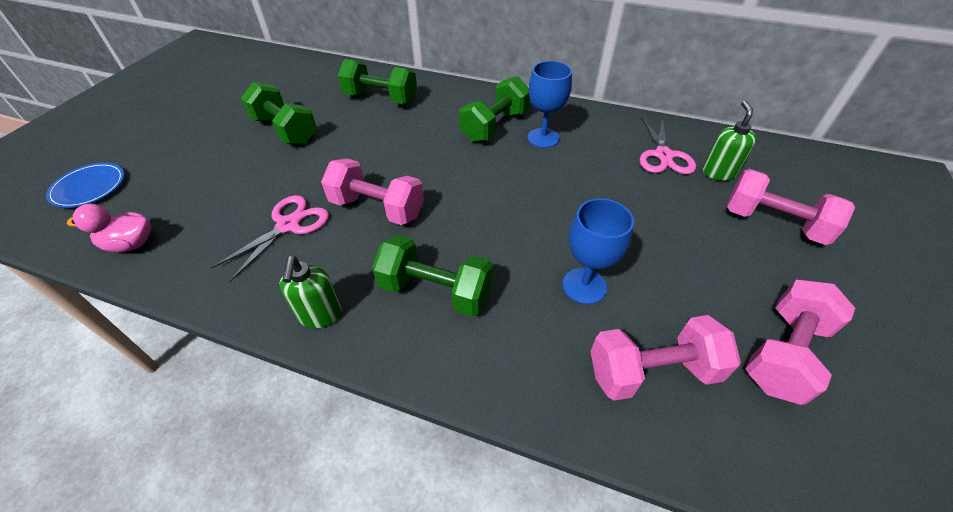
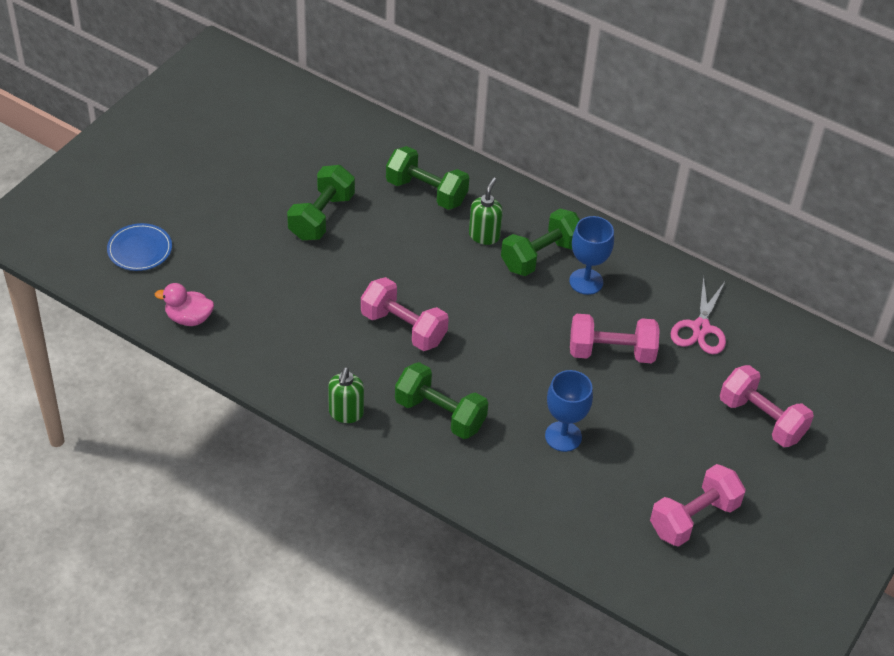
camera: 10 degrees right, 0 degrees up
(285, 130) = (321, 217): green dumbbell -> green dumbbell turned 60 degrees clockwise
(288, 225) = (322, 328): pink scissors -> none
(652, 371) = (586, 507): pink dumbbell -> pink dumbbell (611, 352)
(718, 173) = (744, 359): green soap dispenser -> green soap dispenser (484, 236)

